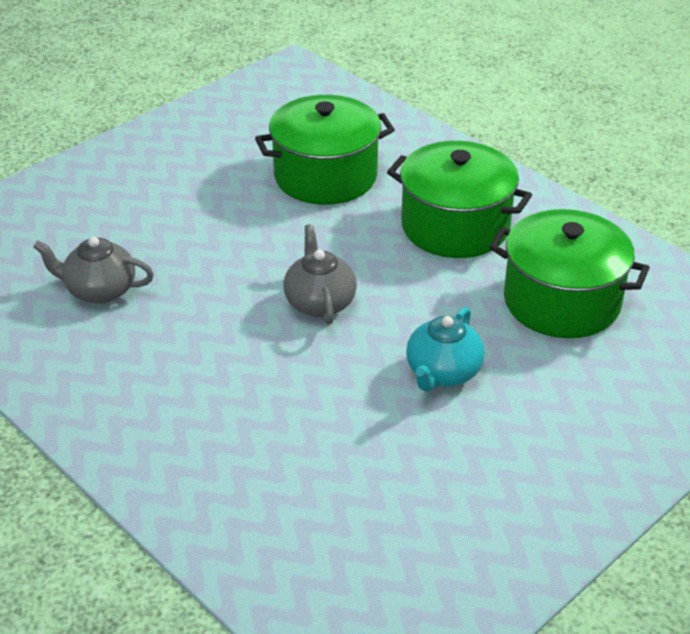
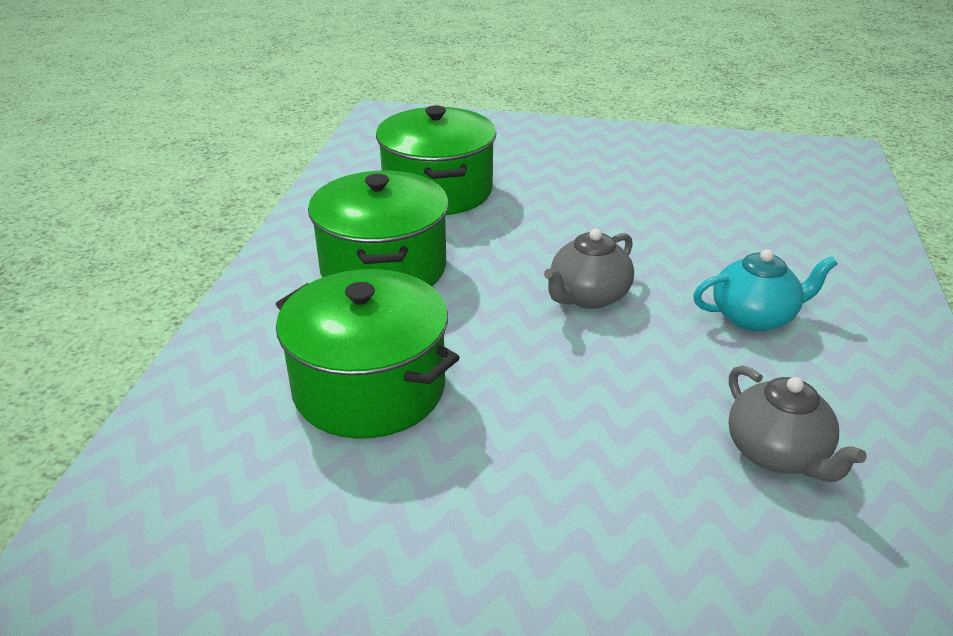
camera: 125 degrees left, 5 degrees down
(442, 373) = (588, 211): turquoise teapot -> turquoise teapot (754, 317)

